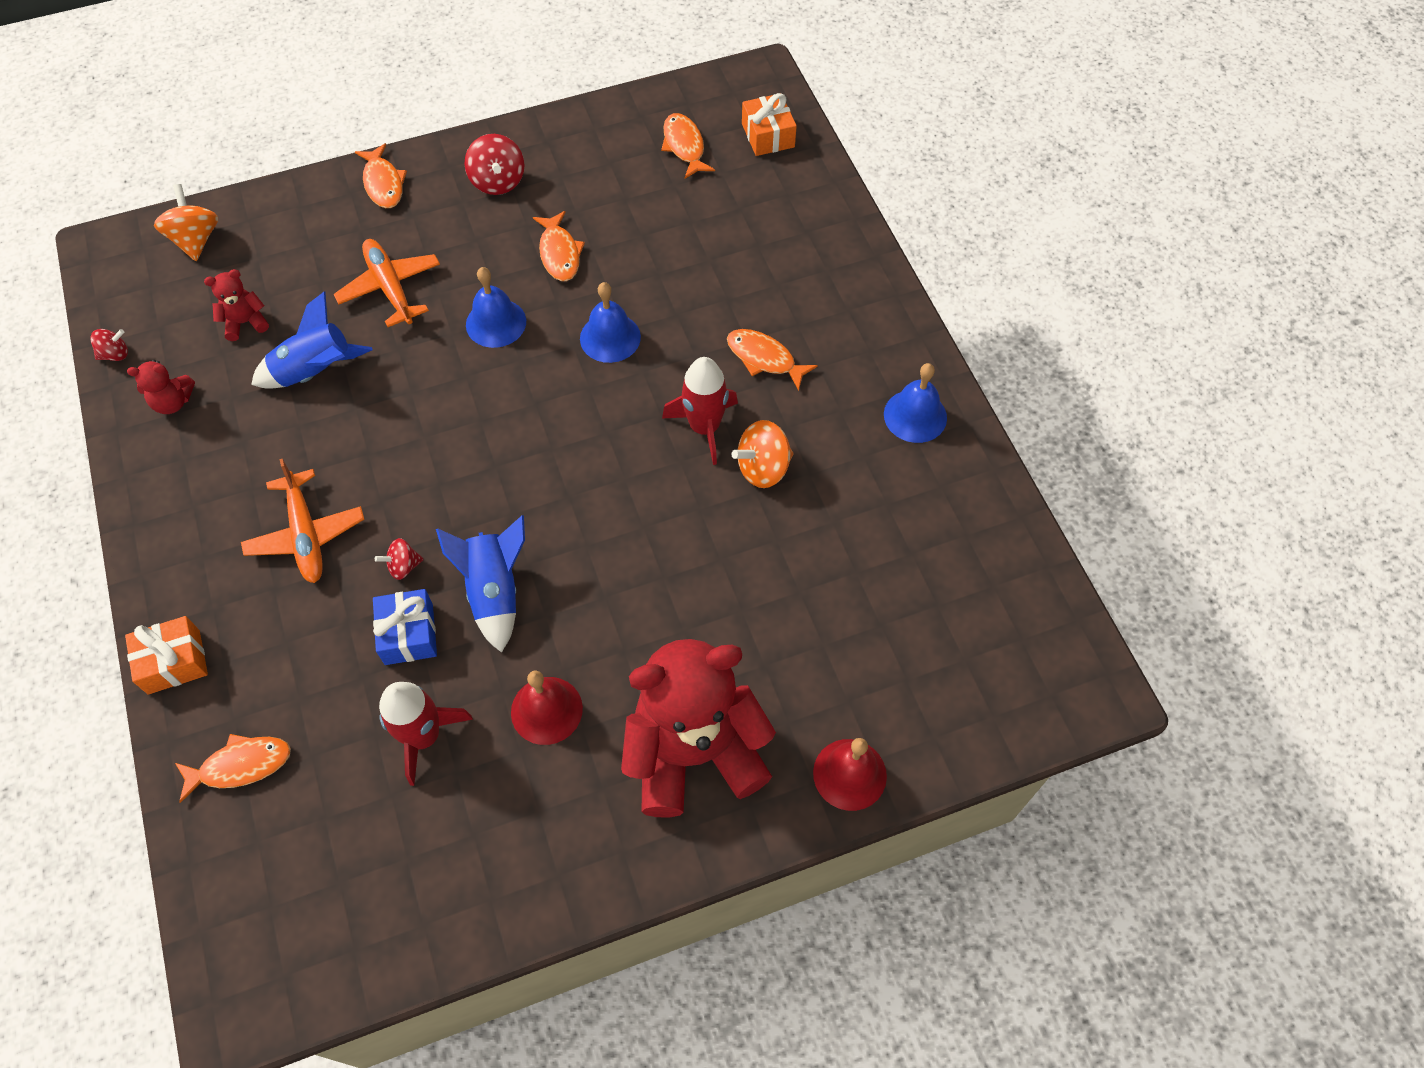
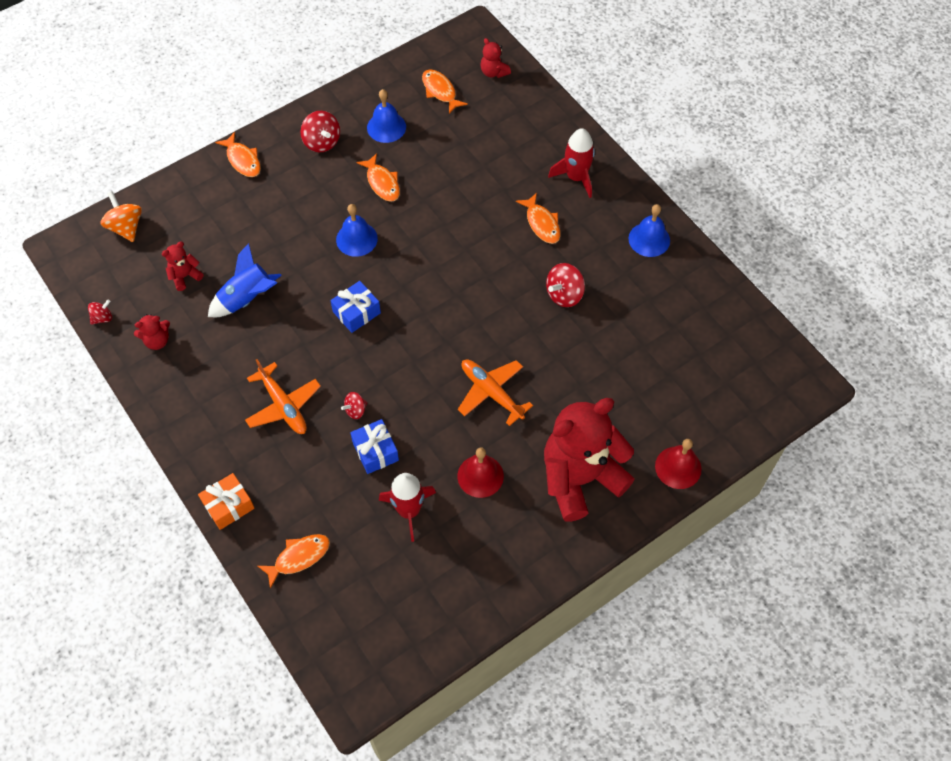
camera: 15 degrees left, 0 degrees up
(390, 288) = (275, 231): orange plane -> orange plane (491, 393)
(457, 425) = (356, 312): none -> blue gift
(495, 592) = (421, 412): blue rocket -> none
(610, 337) = (436, 232): blue bell -> blue bell (386, 127)
(704, 427) = (518, 277): red rocket -> red rocket (576, 177)
(763, 468) = (564, 294): orange spinning top -> red spinning top
(764, 358) = (541, 223): orange fish -> orange fish turned 135 degrees counterclockwise
(768, 135) = (493, 72): orange gift -> red teddy bear

